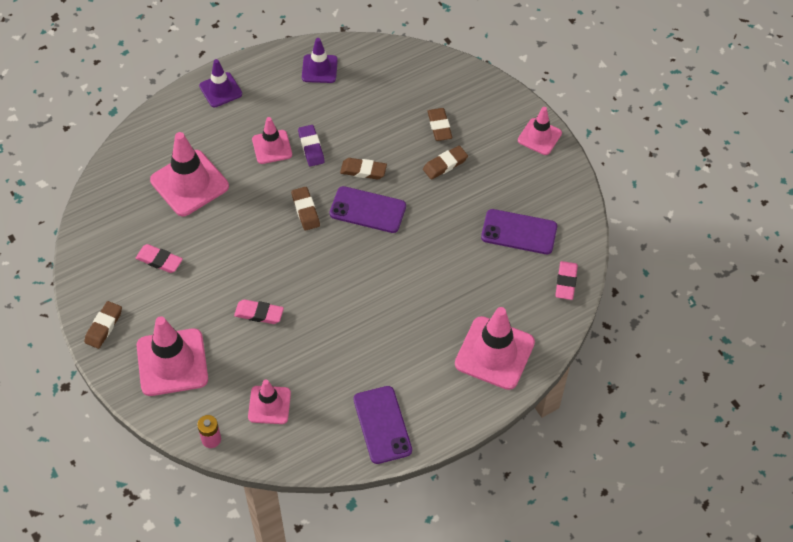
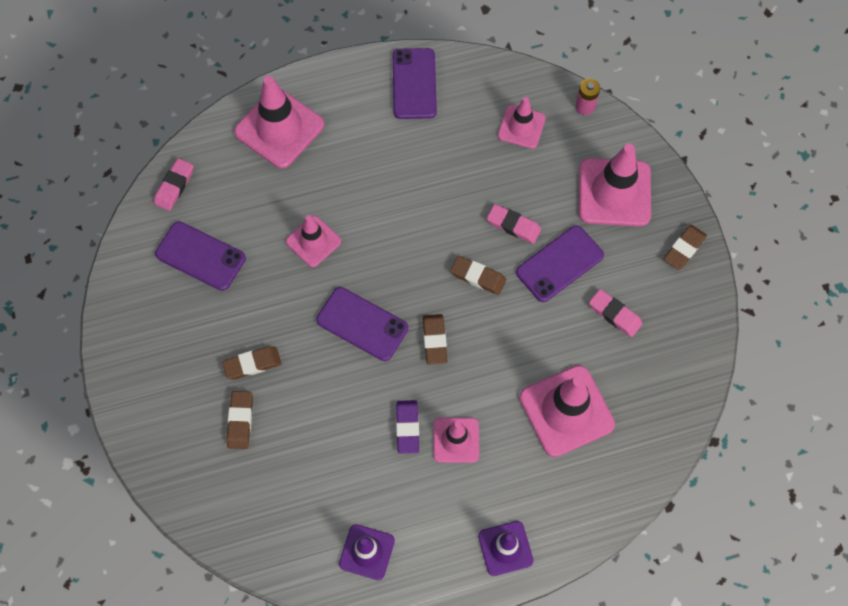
camera: 165 degrees left, 10 degrees up
(212, 290) = (559, 264): none -> purple phone
(363, 170) = (352, 379): brown eraser -> brown eraser (478, 277)
(539, 137) = (124, 376): pink traffic cone -> pink traffic cone (313, 241)

